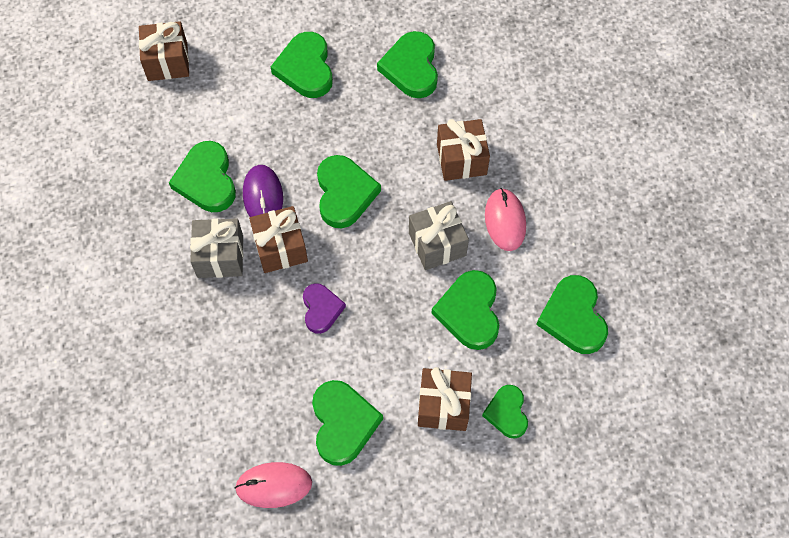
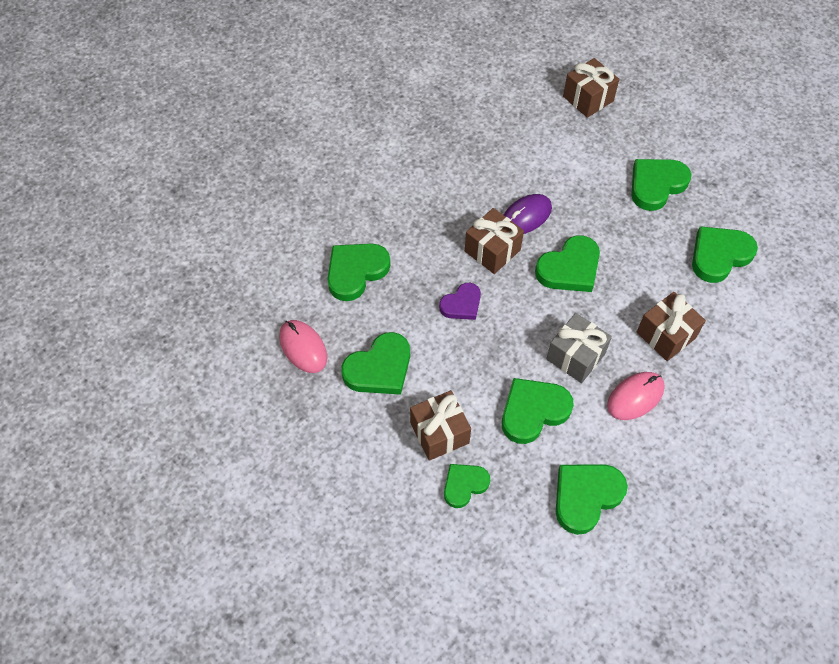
camera: 60 degrees right, 5 degrees down
(206, 180) = (511, 175): green heart -> green heart (356, 272)
(220, 256) = (457, 216): grey gift -> none

